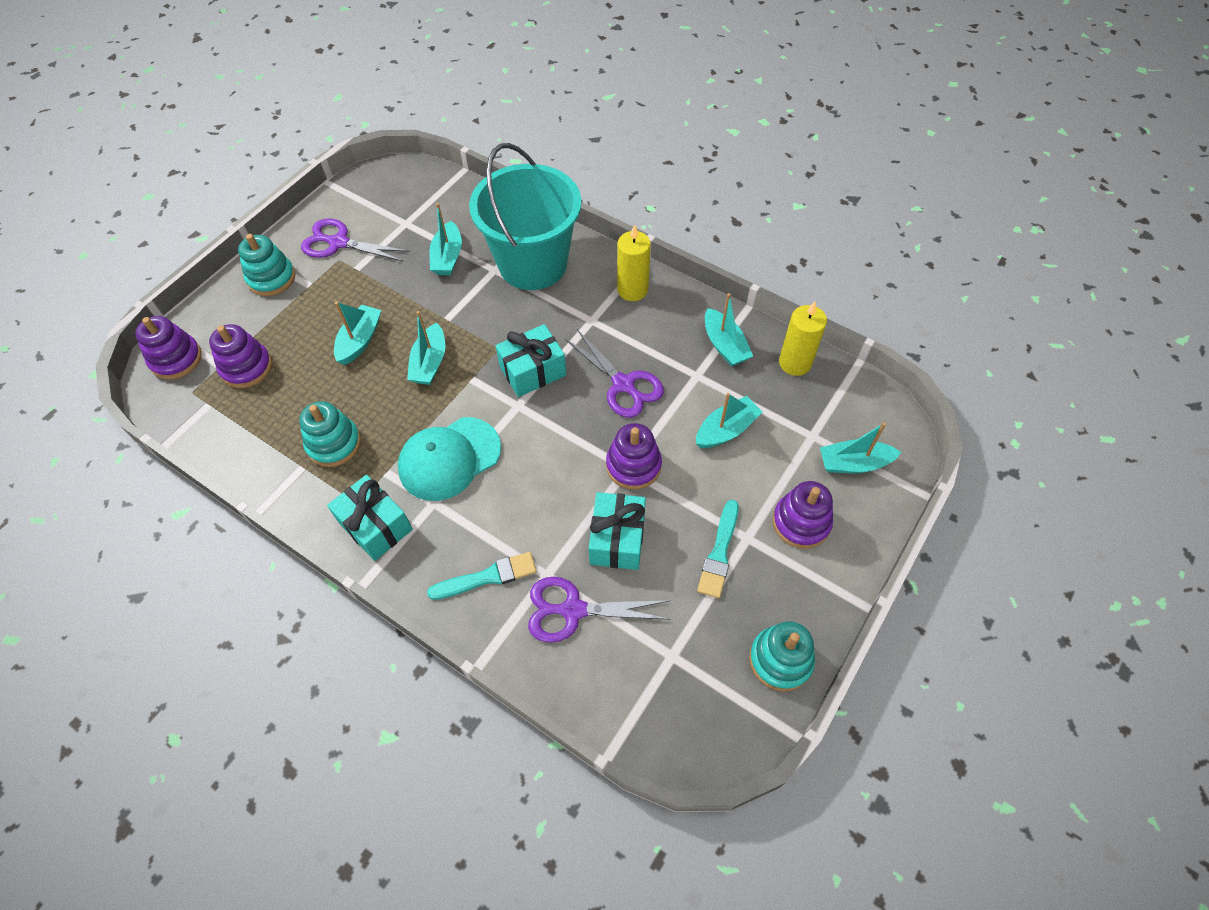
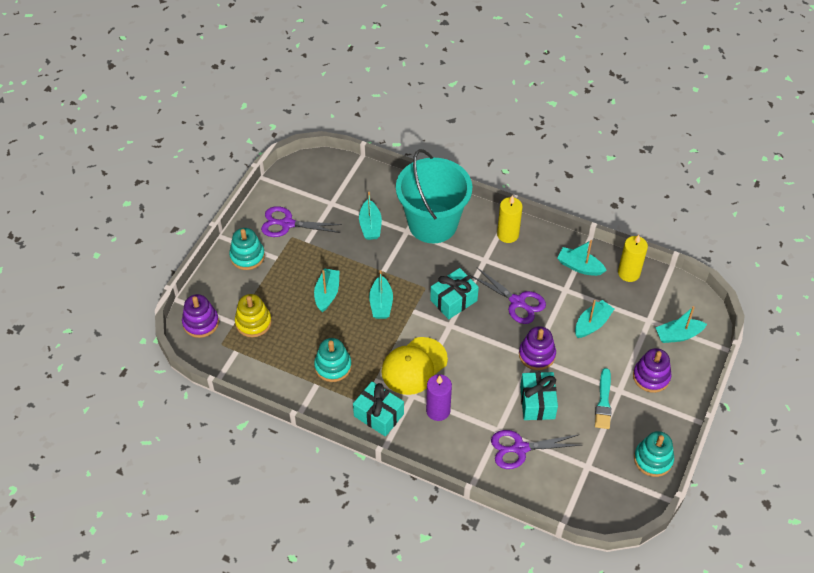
camera: 10 degrees left, 5 degrees down
(246, 367) = (253, 322): purple stacking toy -> yellow stacking toy
(449, 459) = (414, 366): turquoise cap -> yellow cap
(465, 531) = (438, 410): none -> purple candle
(487, 577) = (461, 436): turquoise brush -> none
(724, 345) = (579, 266): turquoise boat -> turquoise boat turned 150 degrees clockwise

